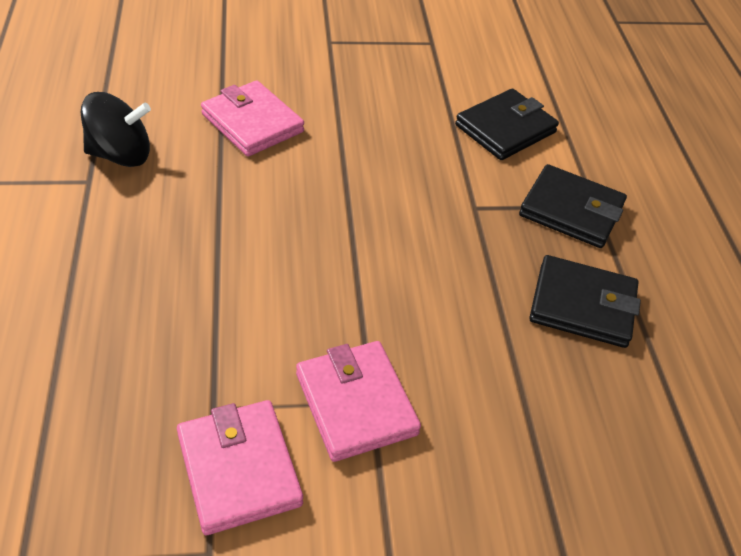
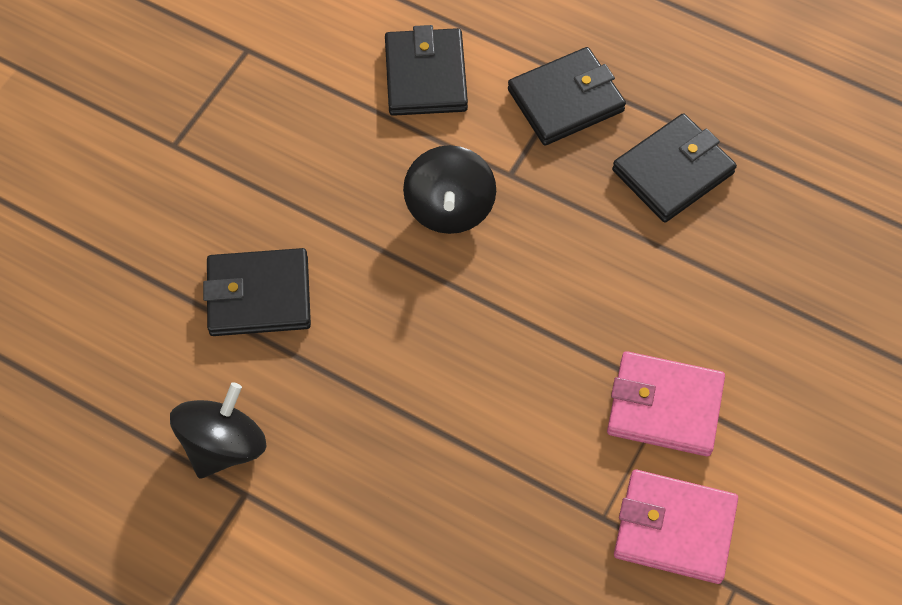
camera: 50 degrees left, 15 degrees up
(252, 123) = (259, 296): pink wallet -> black wallet
(412, 187) = (449, 208): none -> black spinning top

